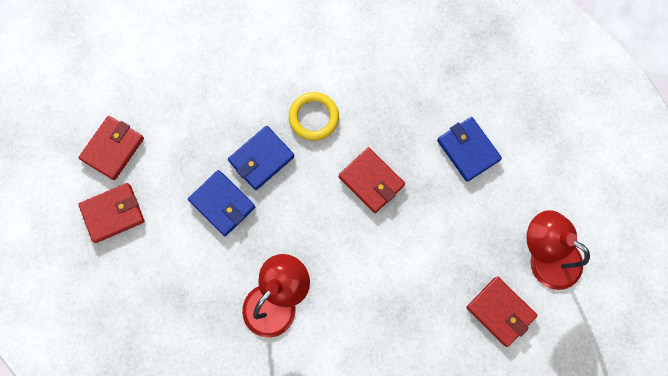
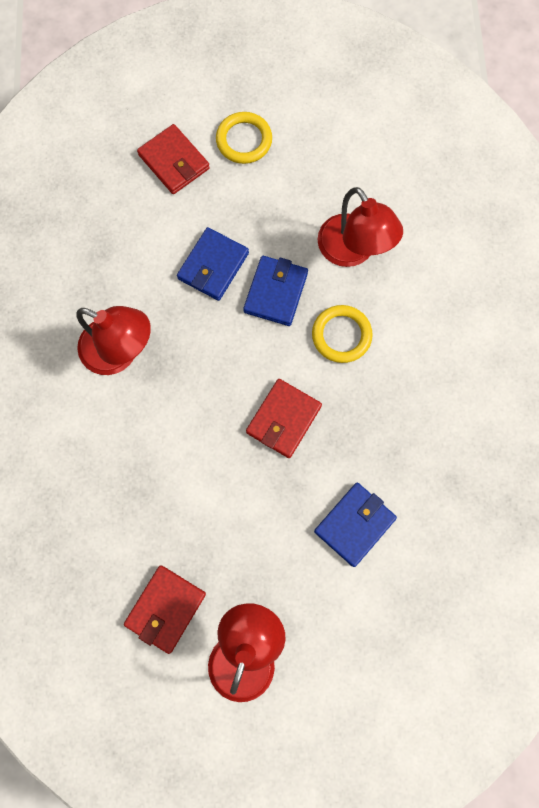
camera: 75 degrees right, 0 degrees up
(112, 149) = (244, 140): red wallet -> yellow ring
(244, 88) = (353, 251): none -> red lamp
(261, 159) = (275, 292): blue wallet -> blue wallet turned 75 degrees clockwise

